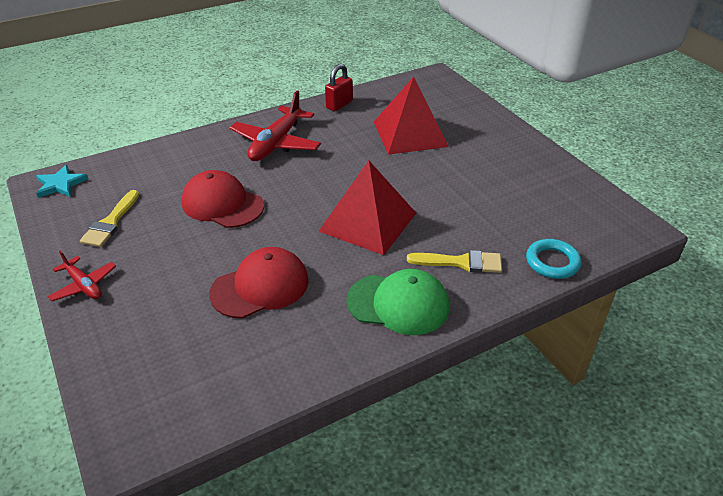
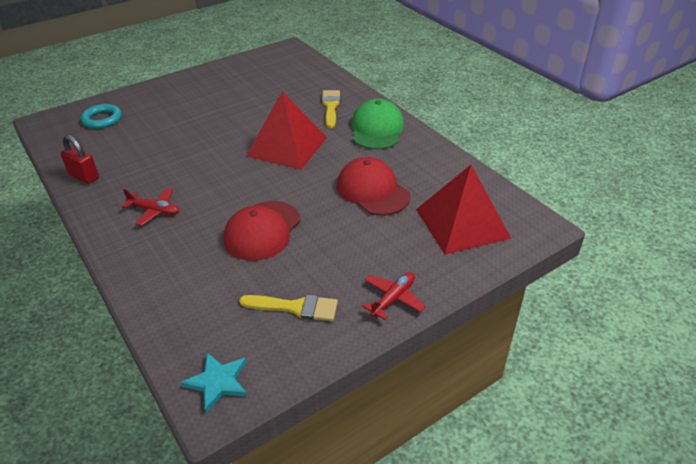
camera: 95 degrees left, 0 degrees up
(276, 143) = (154, 211): red plane -> red plane, size x0.55
(410, 134) = (155, 132): red pyramid -> red pyramid (462, 223)
(552, 262) = (326, 76): turquoise ring -> turquoise ring (102, 119)

